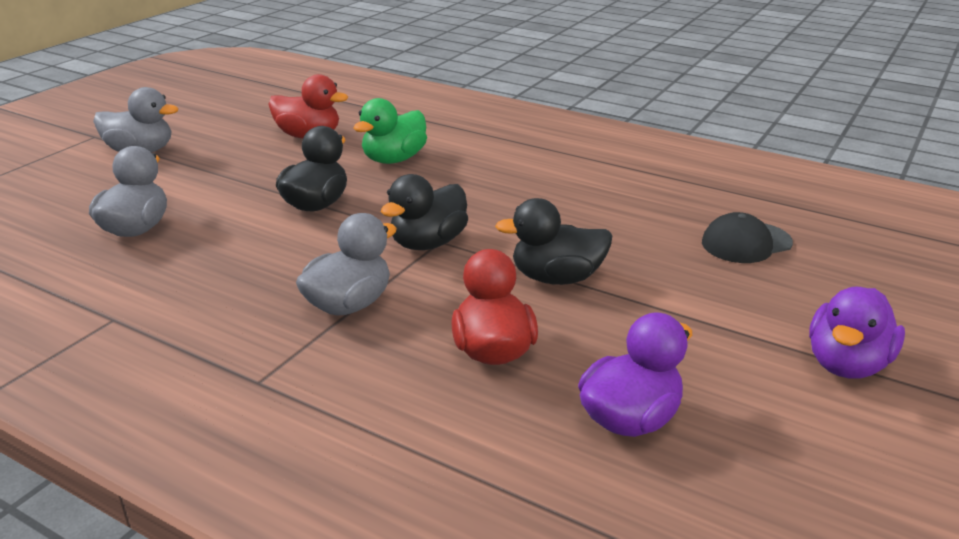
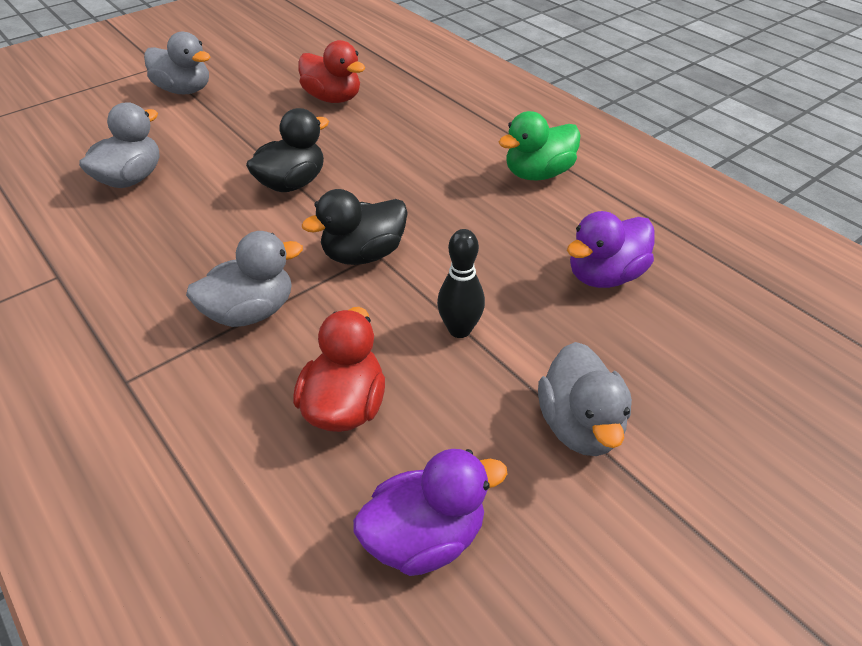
camera: 20 degrees right, 15 degrees up
(394, 159) = (392, 142): green duck -> green duck (538, 174)
(556, 278) = (459, 329): black duck -> black bowling pin
(703, 318) = (579, 425): none -> grey duck
(746, 243) = (688, 333): black cap -> none
(846, 364) = (704, 538): purple duck -> purple duck (604, 275)

